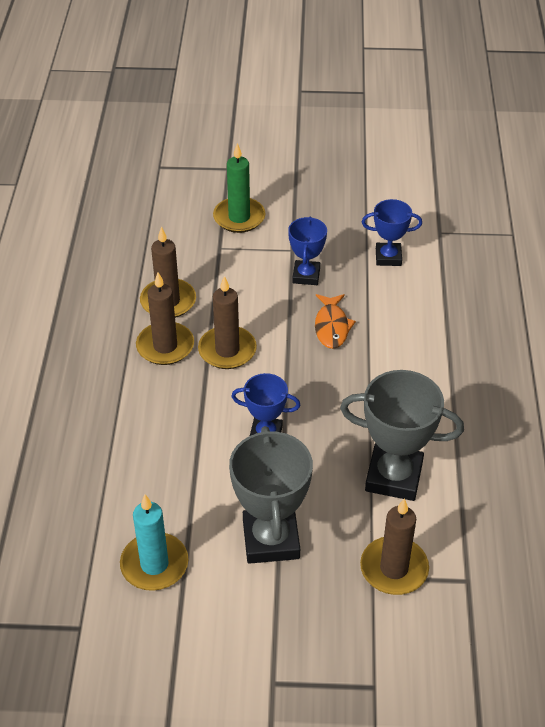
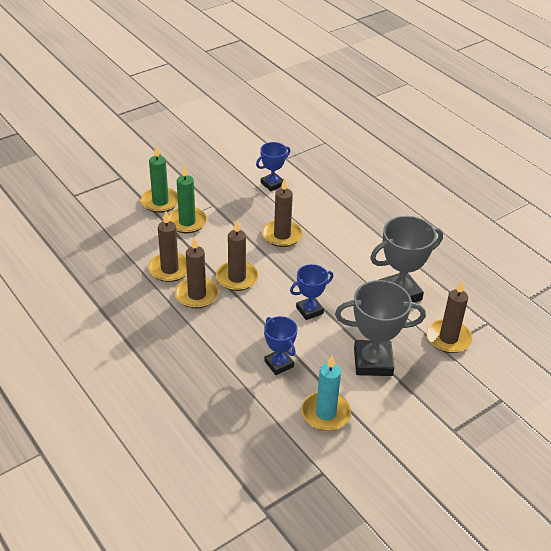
camera: 40 degrees left, 5 degrees down
(243, 256) = (187, 222): none -> green candle
(271, 539) = (373, 362): grey trophy -> grey trophy turned 45 degrees counterclockwise
(306, 275) = (237, 215): blue trophy -> blue trophy (279, 364)
(331, 326) = (282, 235): orange fish -> brown candle

